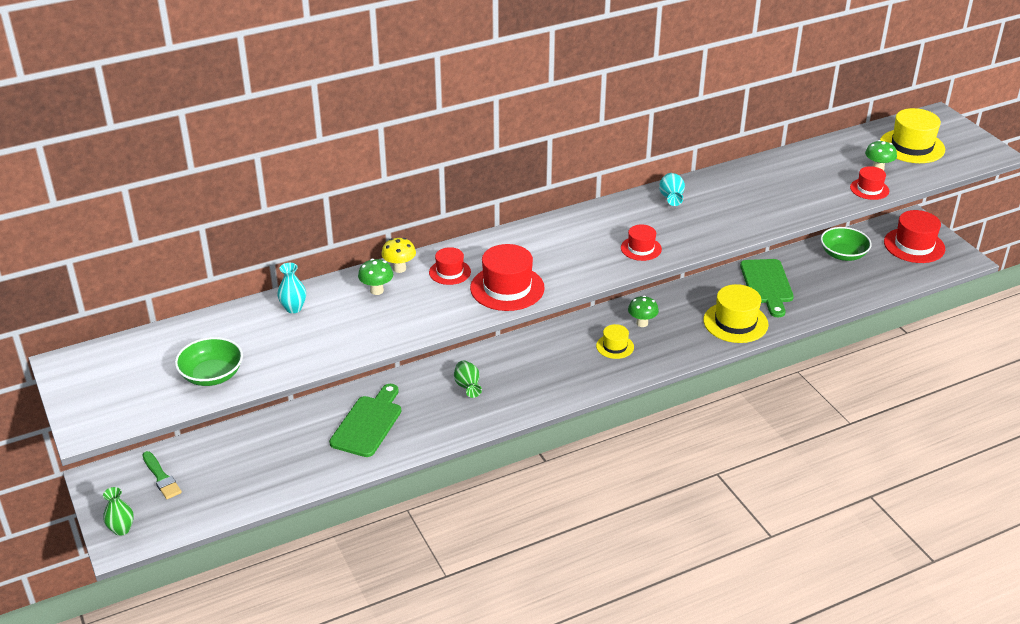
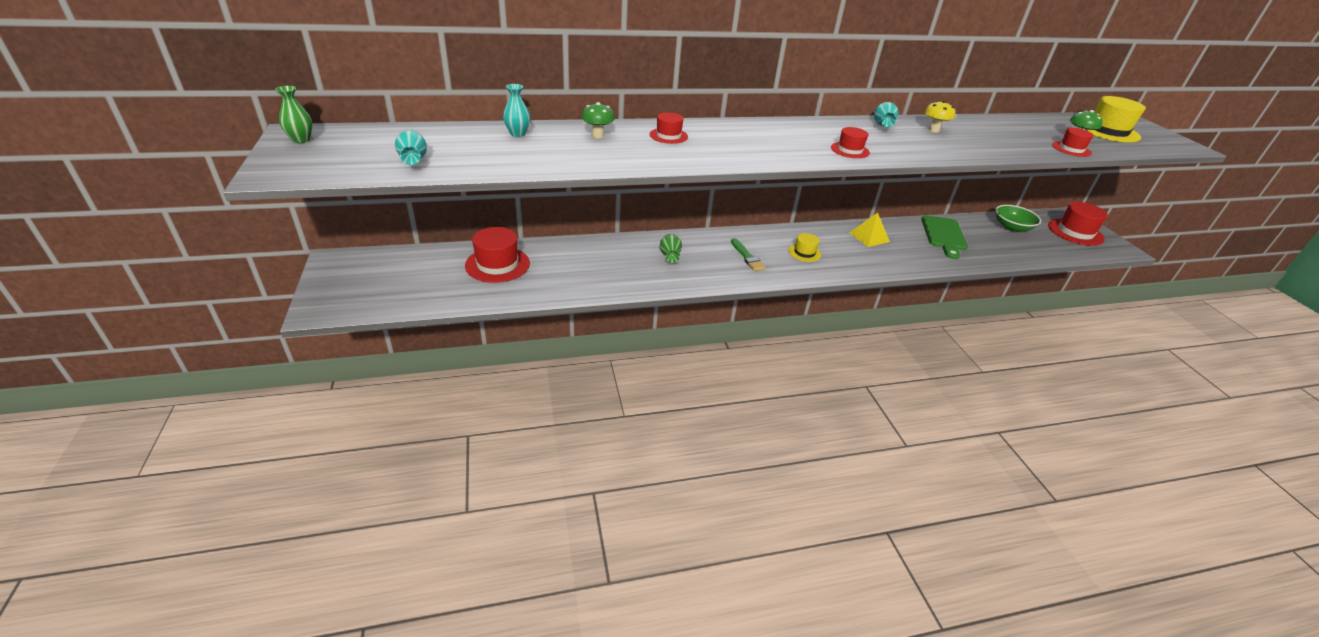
camera: 10 degrees right, 0 degrees up
(122, 529) = (327, 300): green vase -> green vase (301, 139)
(161, 477) = (385, 269): green brush -> green brush (747, 257)
(212, 375) = (413, 161): green bowl -> turquoise vase
(368, 423) = (575, 265): green cutting board -> none
(399, 268) = (625, 126): yellow mushroom -> yellow mushroom (933, 130)
(507, 288) = (717, 153): red hat -> red hat (497, 264)
(642, 323) = (831, 241): green mushroom -> none
(683, 307) = (869, 237): none -> yellow pyramid
(735, 322) = (913, 255): yellow hat -> none

